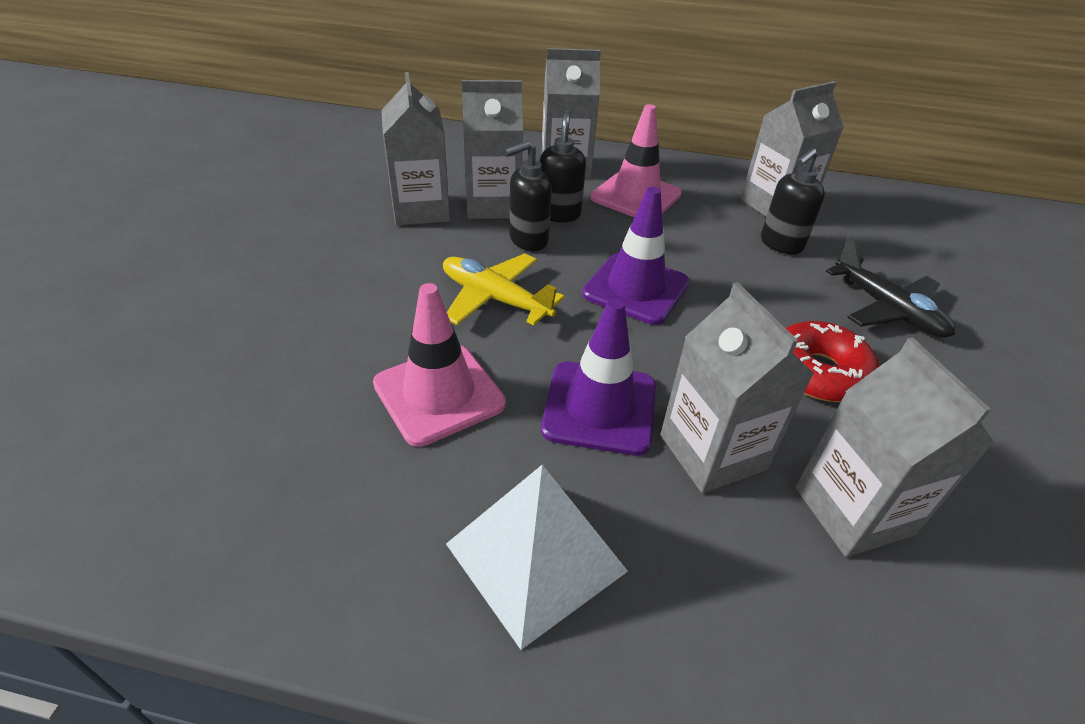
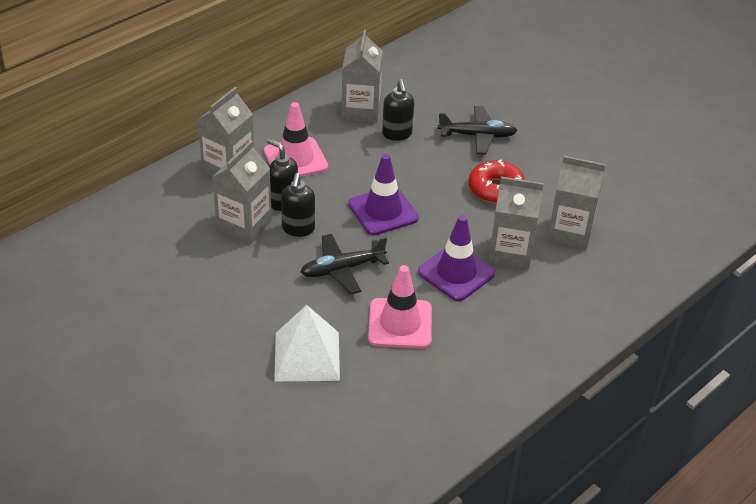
camera: 55 degrees left, 0 degrees up
(421, 210) = (217, 260): grey carton -> none
(495, 298) = (342, 269): yellow plane -> black plane
(535, 557) = (519, 335): white pyramid -> white pyramid (307, 356)

